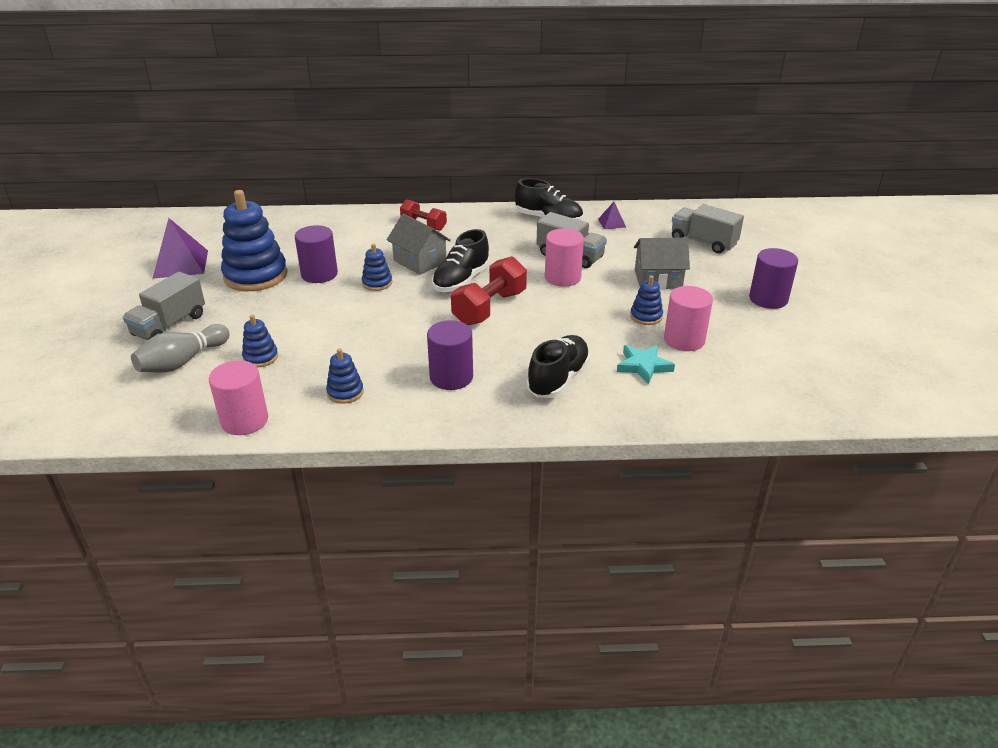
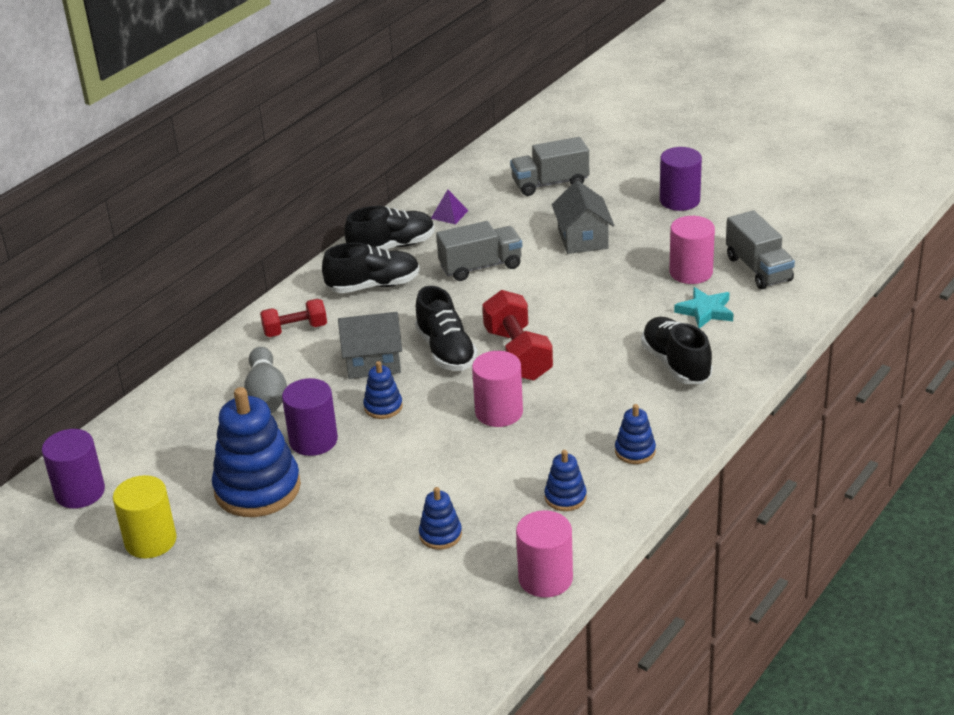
camera: 50 degrees left, 0 degrees up
(169, 325) = (294, 586): grey truck -> grey truck (758, 269)
(180, 264) = (150, 541): purple pyramid -> yellow cylinder
(182, 362) = (386, 595): grey bowling pin -> grey bowling pin (267, 395)
(451, 377) = (609, 423): purple cylinder -> purple cylinder (80, 492)
(499, 230) = (373, 286): none -> black shoe
(562, 277) = (515, 288): pink cylinder -> pink cylinder (499, 412)
(646, 316) = (634, 274): blue stacking toy -> blue stacking toy (635, 451)
(658, 279) = (582, 238): grey house -> grey house turned 45 degrees counterclockwise

